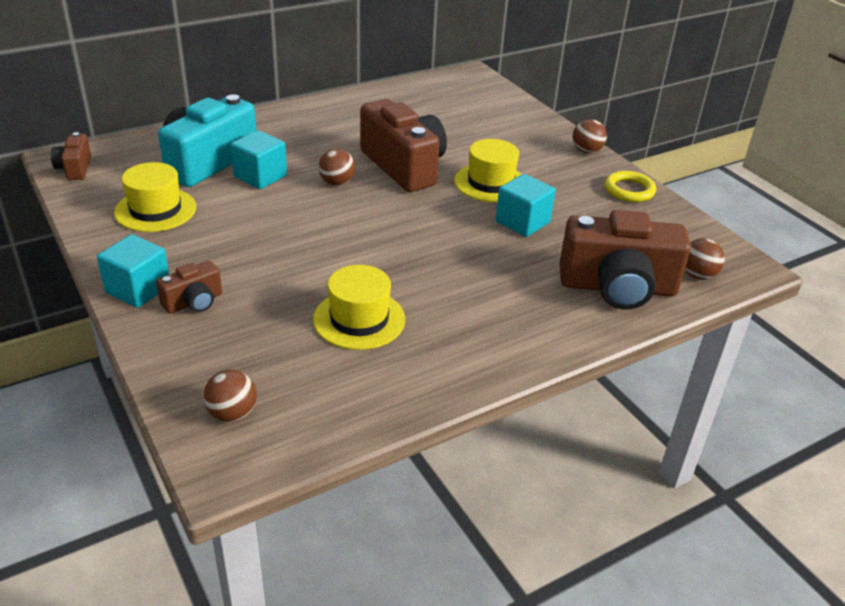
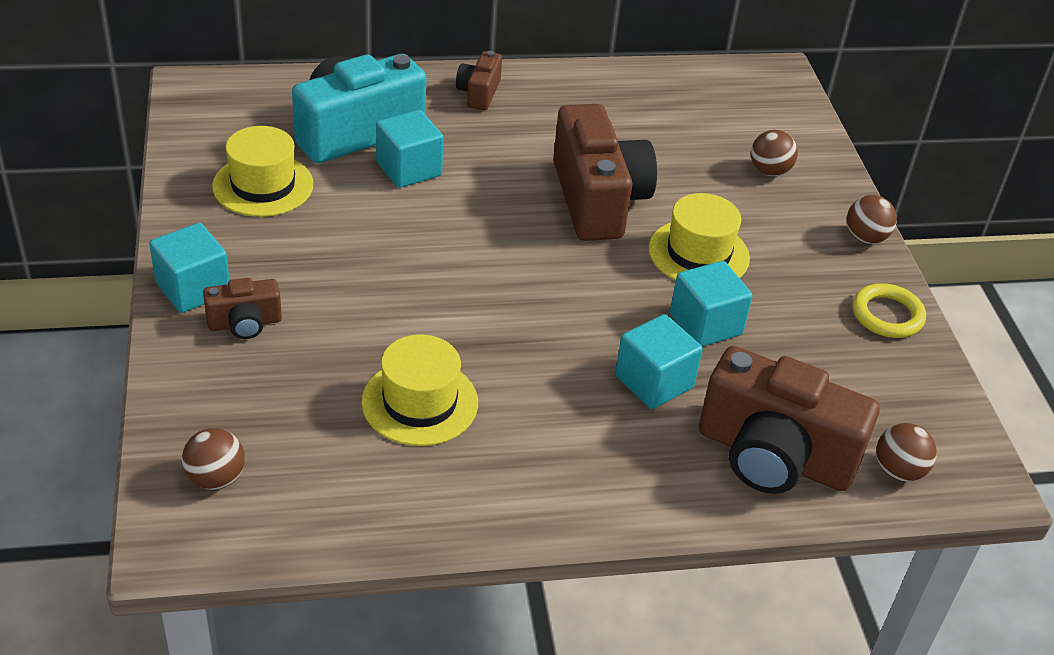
camera: 20 degrees right, 5 degrees up
(75, 168) = (200, 103): brown camera -> brown camera (479, 93)
(337, 183) = (498, 202): brown ball -> brown ball (769, 171)
(512, 264) = (654, 382): none -> turquoise cube

